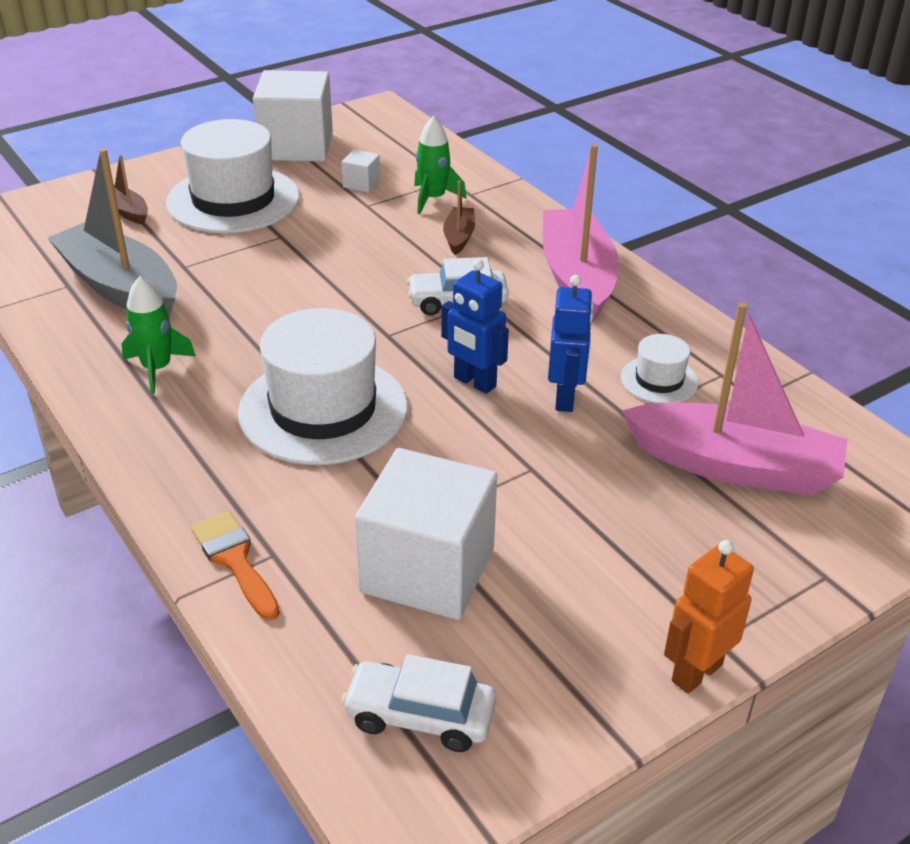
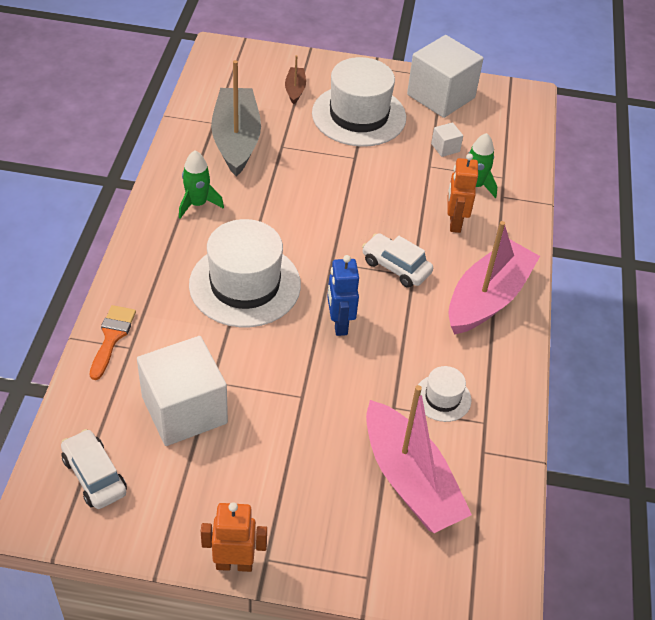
camera: 40 degrees right, 10 degrees up
(459, 237) = (454, 223): brown boat -> orange robot
(565, 398) = (374, 369): blue robot -> none

